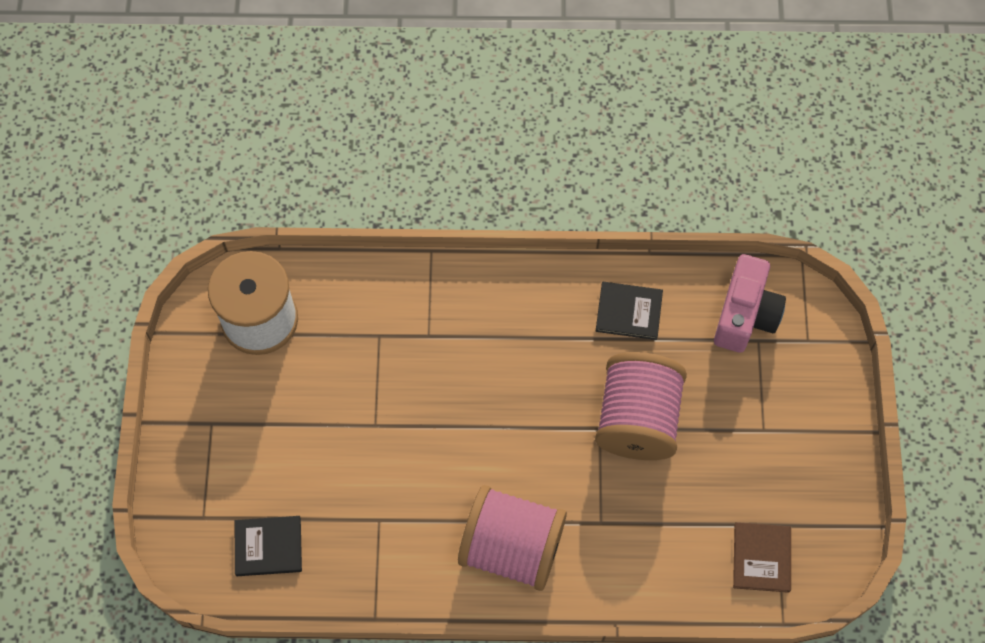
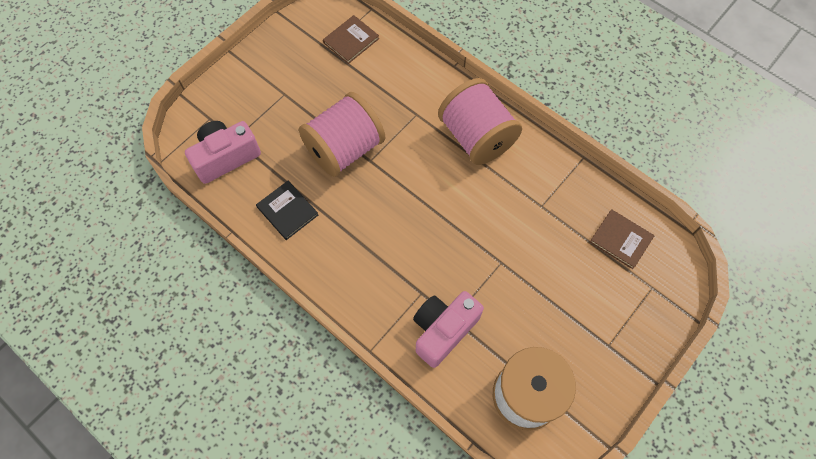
camera: 140 degrees left, 0 degrees up
(268, 547) = (621, 239): black book -> brown book
(379, 318) = (443, 330): none -> pink camera

